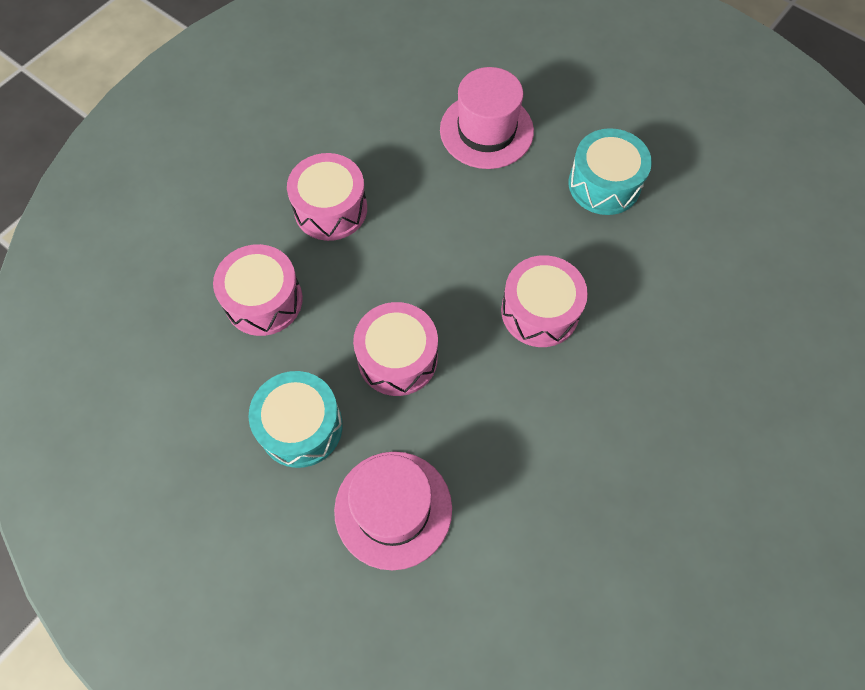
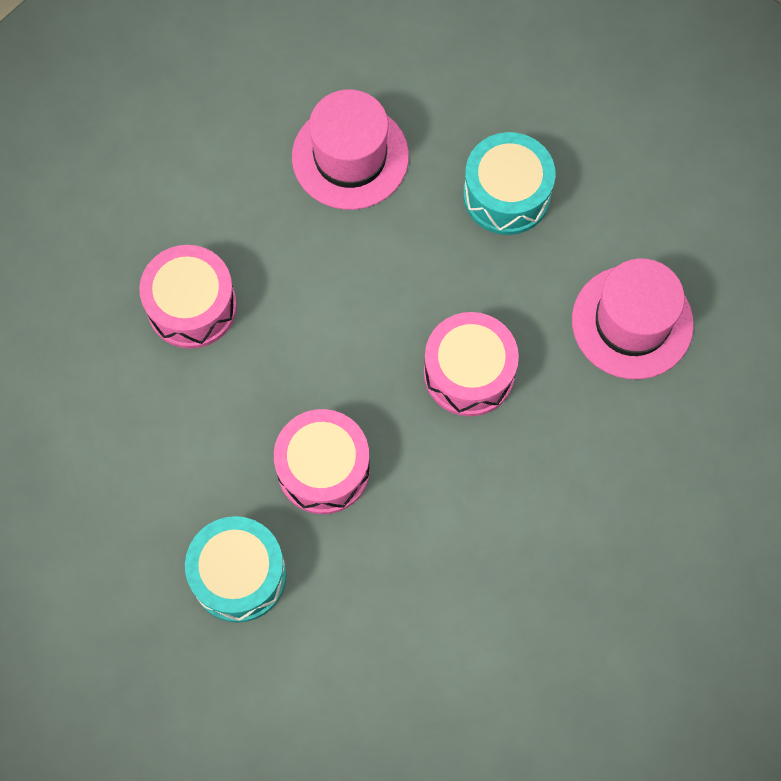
camera: 15 degrees left, 5 degrees up
(263, 300) = (149, 440): pink drum -> none
(393, 509) = (366, 637): pink hat -> pink hat (632, 322)

